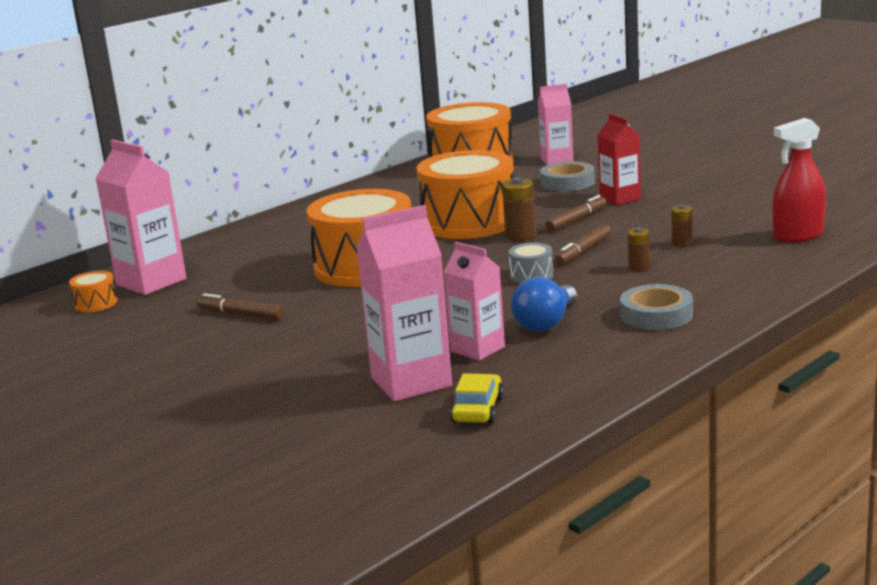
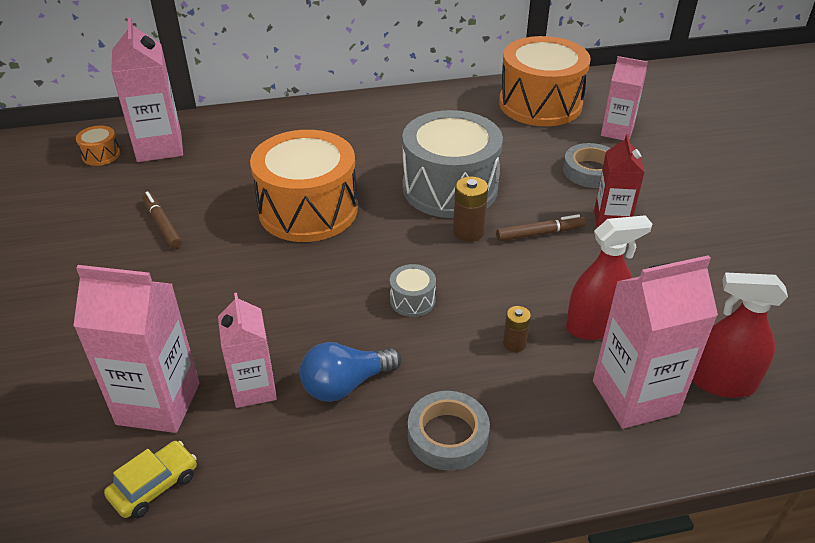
camera: 30 degrees right, 20 degrees up
(469, 222) = (450, 188): orange drum -> grey drum
(583, 251) = (494, 287): brown marker -> none
(682, 243) = (594, 326): brown battery -> red spray bottle
(753, 259) = (635, 397): none -> pink carton

